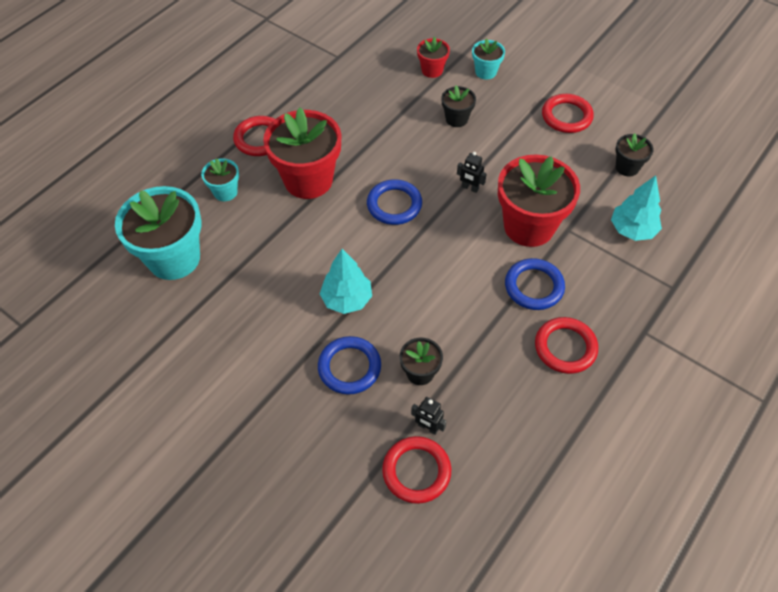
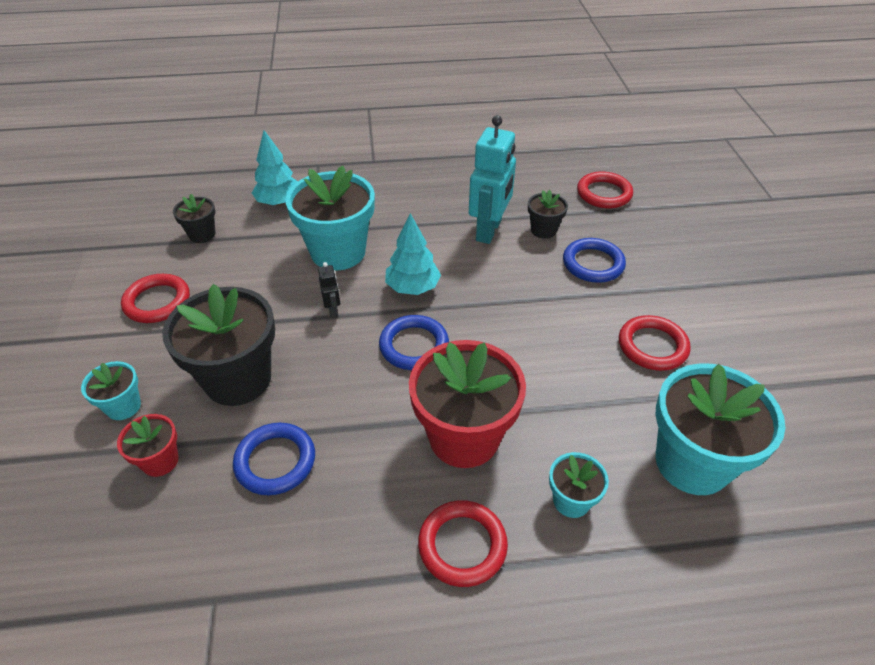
camera: 135 degrees left, 10 degrees down
(347, 299) = (547, 305): turquoise tree -> turquoise tree (413, 287)
(428, 427) = (572, 205): black robot -> none
(456, 119) = (238, 379): black flower pot -> black flower pot, size x2.05
(458, 334) = (489, 231): none -> turquoise robot
(529, 226) = (338, 252): red flower pot -> turquoise flower pot
(534, 286) = (397, 220): blue ring -> blue ring (275, 461)
(565, 347) = (431, 183): red ring -> red ring (652, 346)

